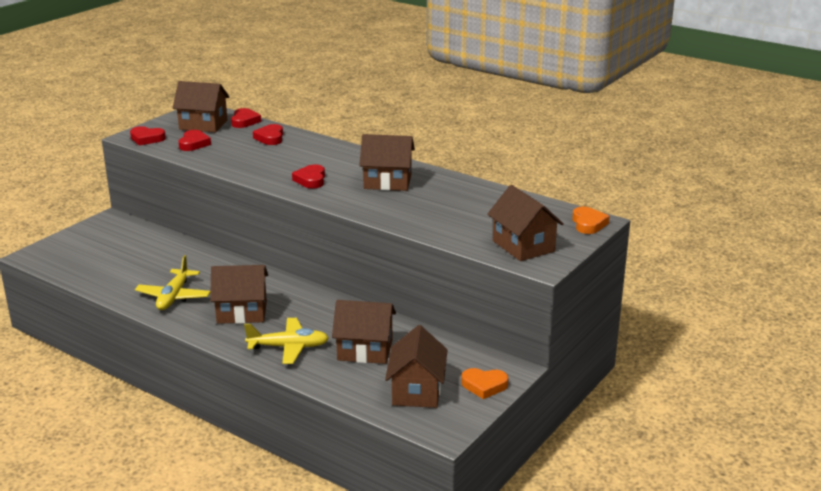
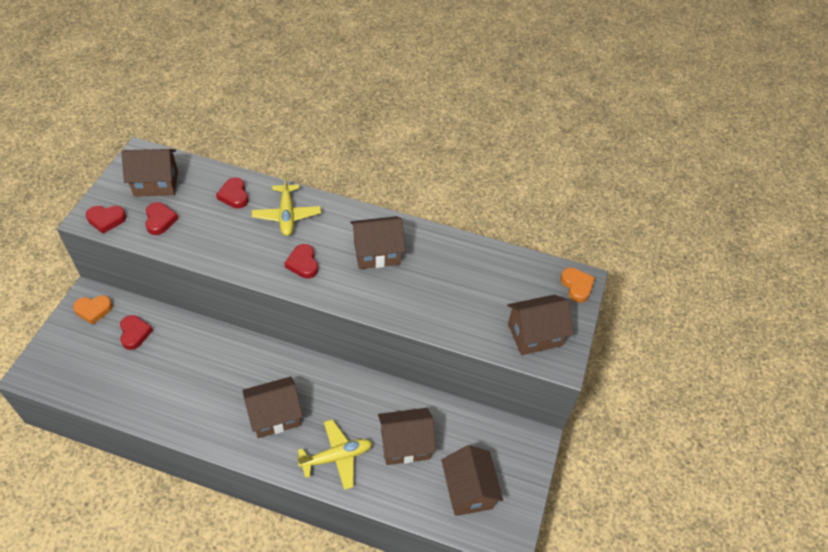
camera: 20 degrees left, 25 degrees up
(174, 297) = (201, 407): yellow plane -> yellow plane (287, 215)
(244, 121) = (196, 169): red heart -> red heart (134, 333)
(484, 386) = (521, 468): orange heart -> orange heart (93, 310)
(523, 246) = (535, 335): brown house -> brown house turned 60 degrees counterclockwise

